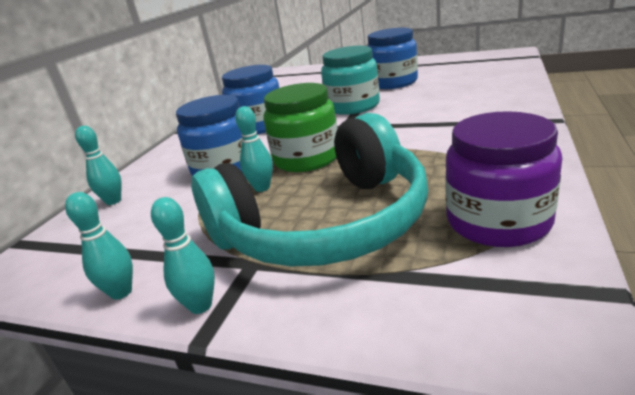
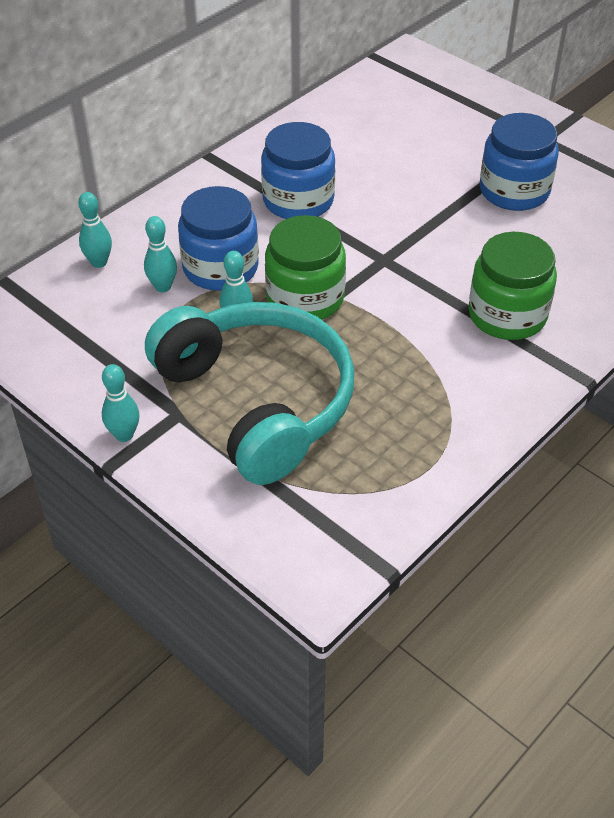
camera: 20 degrees right, 20 degrees up
(121, 292) = (74, 391): turquoise bowling pin -> turquoise bowling pin (163, 287)
(325, 224) = (257, 402): turquoise headphones -> turquoise headphones turned 120 degrees counterclockwise
(353, 106) = (424, 221): turquoise jar -> none
(460, 117) = (507, 315): none -> green jar
(498, 221) = (384, 473): purple jar -> none

